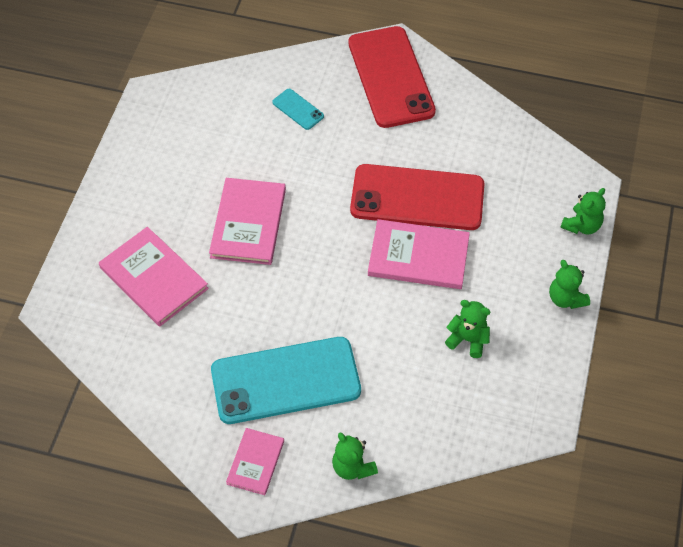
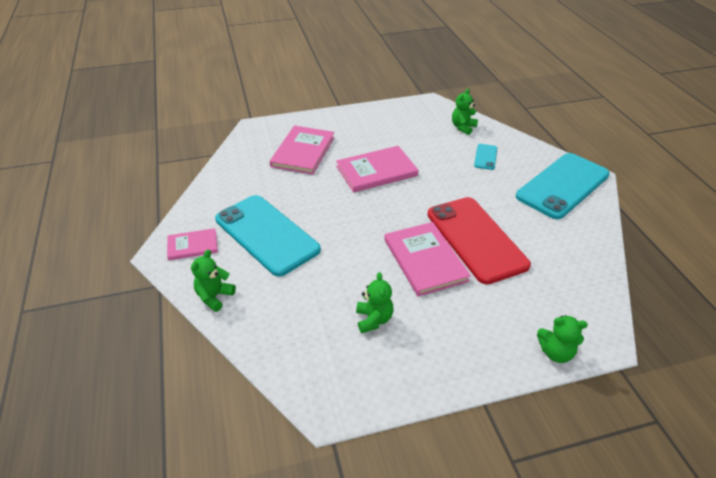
camera: 60 degrees right, 15 degrees down
(390, 77) = (562, 185): red phone -> turquoise phone
(565, 298) = (469, 372): green teddy bear -> green teddy bear (463, 127)

